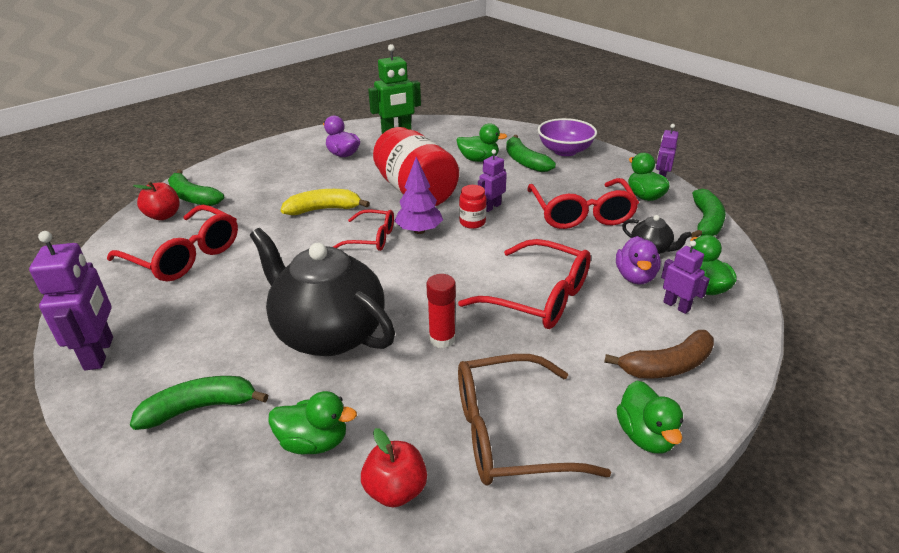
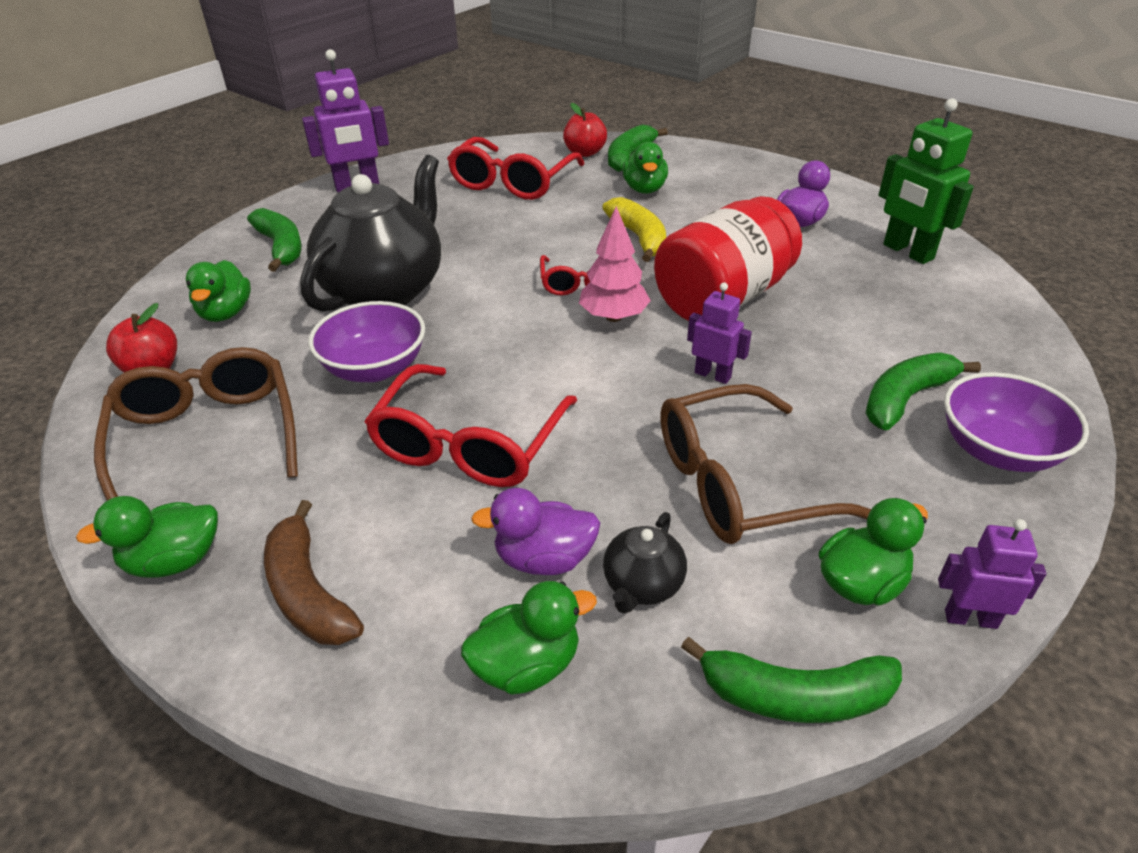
camera: 80 degrees right, 5 degrees up
(419, 231) = (613, 317): purple tree -> pink tree
(442, 339) = (375, 368): red glue stick -> purple bowl
(472, 222) = (655, 361): red jar -> none
(479, 159) = (874, 344): green duck -> green duck (644, 189)
(581, 214) = (737, 483): red glasses -> brown glasses
(676, 306) = (463, 615): purple robot -> none

